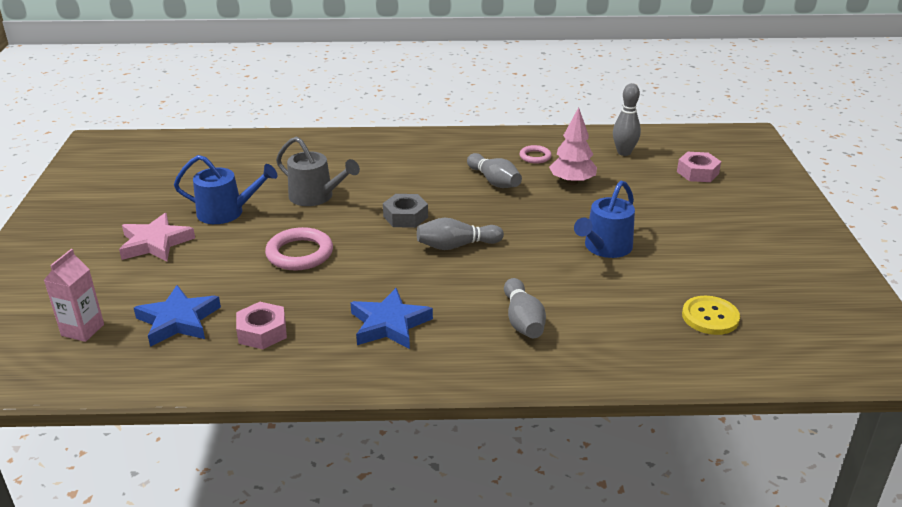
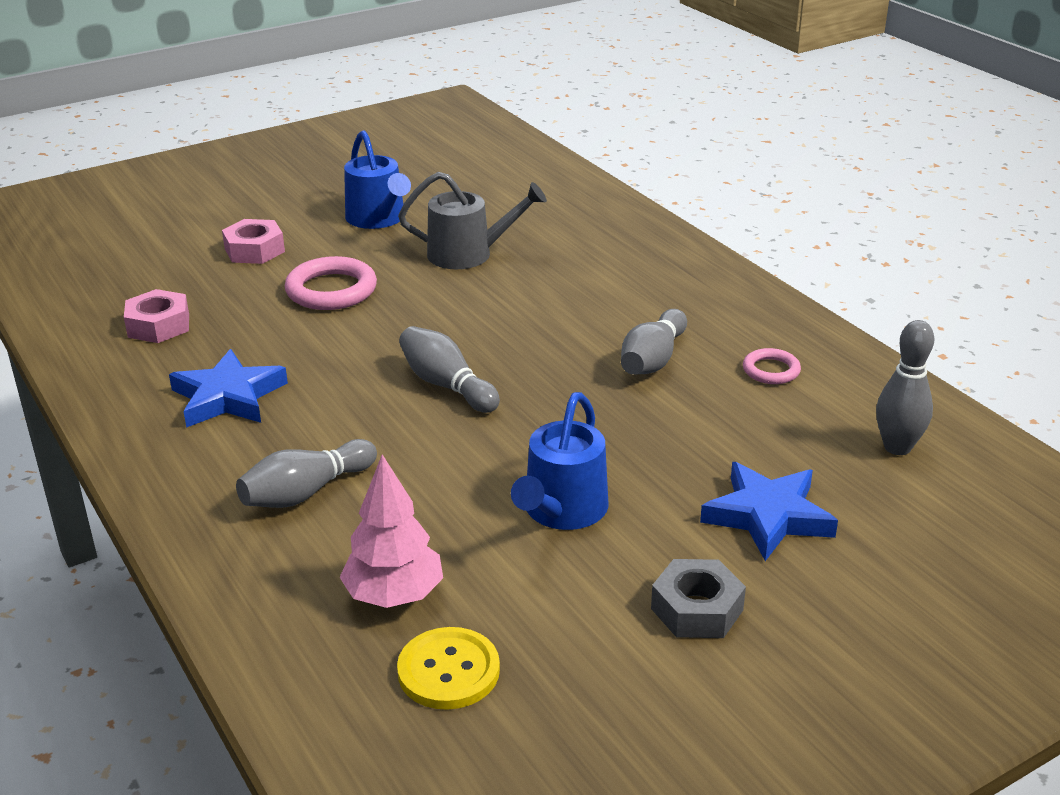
camera: 60 degrees right, 0 degrees up
(82, 330) = (101, 236): pink carton -> none
(155, 243) = (281, 208): pink star -> none
(178, 321) = (148, 274): blue star -> blue star (767, 516)
(316, 197) = (468, 254): grey watering can -> grey watering can turned 90 degrees counterclockwise
(405, 217) = (482, 326): grey nut -> grey nut (696, 609)
(572, 182) = (731, 425): pink tree -> pink tree (394, 596)
(605, 247) = (562, 510): blue watering can -> blue watering can turned 75 degrees counterclockwise
(697, 173) = (927, 545): pink nut -> pink nut (254, 250)

